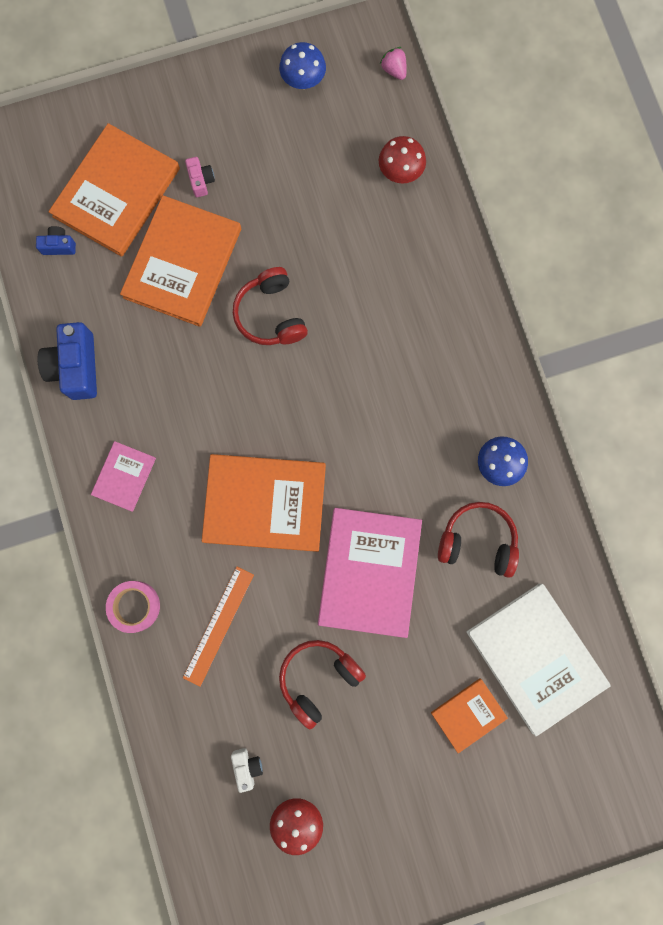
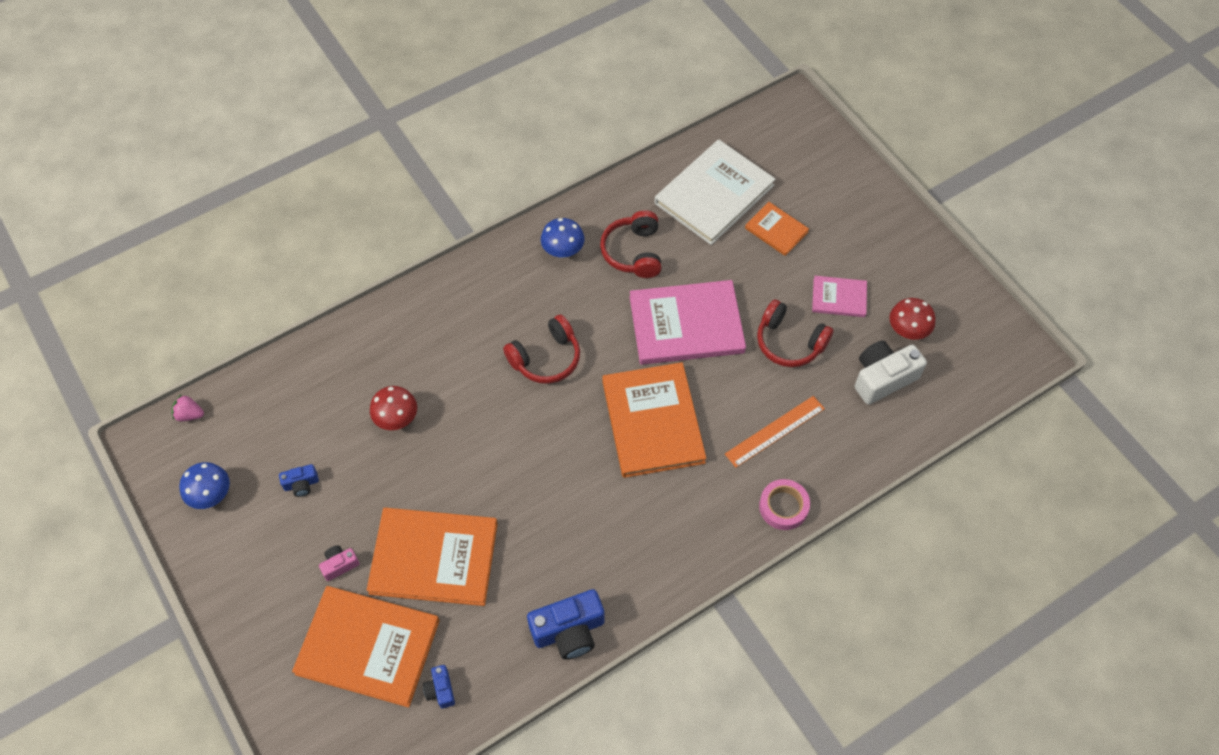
camera: 105 degrees left, 20 degrees down
(124, 476) = (666, 551): pink book -> pink book (839, 298)
(219, 626) = (774, 431): orange ruler -> orange ruler turned 45 degrees counterclockwise
(247, 766) = (883, 378): white camera -> white camera, size x1.97
(271, 315) = (470, 462): red headphones -> red headphones (546, 358)
(292, 159) = (301, 484): none -> blue camera
(394, 70) = (190, 414): pink strawberry -> pink strawberry turned 60 degrees clockwise
(400, 172) = (300, 385): red mushroom -> red mushroom (397, 419)

